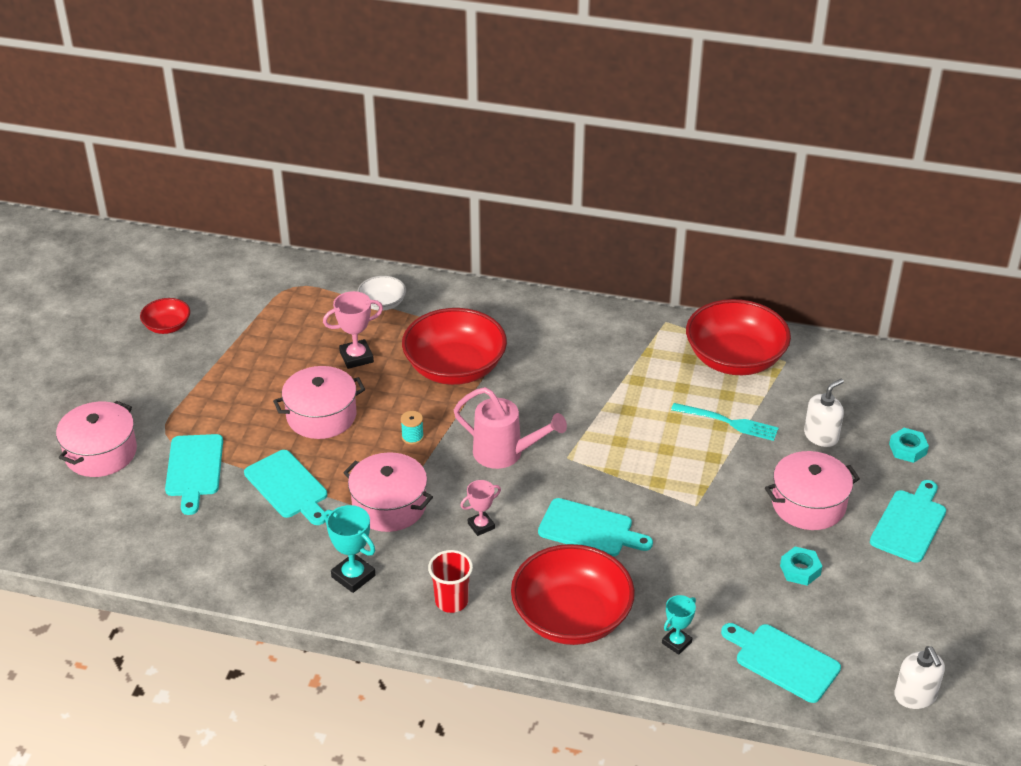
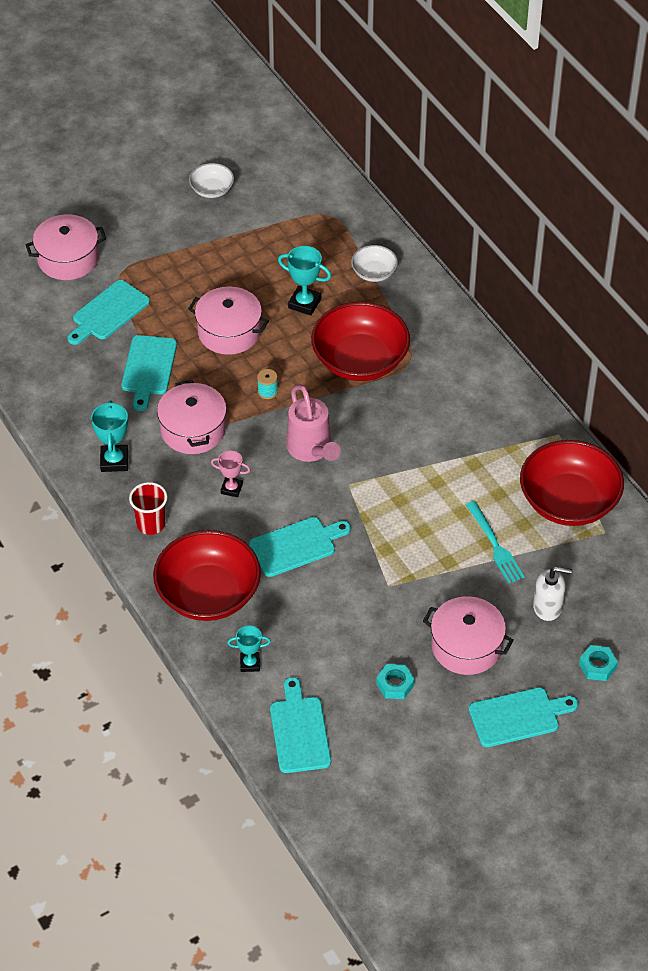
camera: 45 degrees right, 10 degrees up
(167, 326) = (212, 189): red bowl -> white bowl
(356, 357) = (304, 303): pink trophy -> turquoise trophy
(589, 529) = (296, 546): turquoise cutting board -> turquoise cutting board turned 90 degrees counterclockwise
(915, 696) = (351, 823): white soap dispenser -> none

